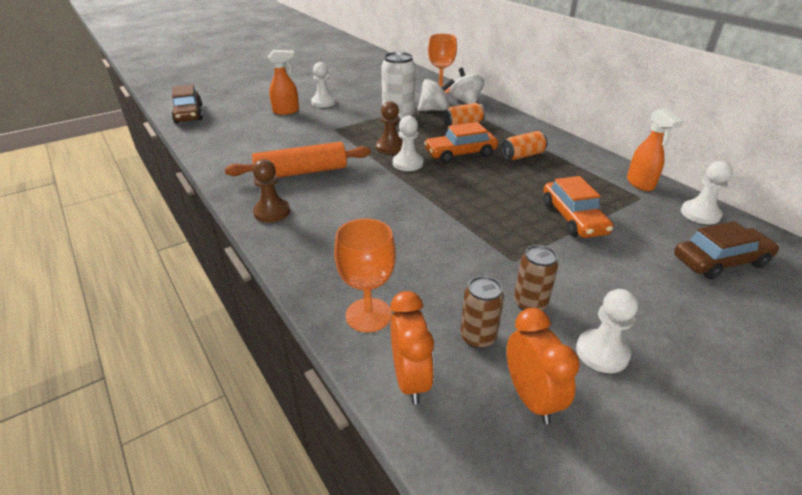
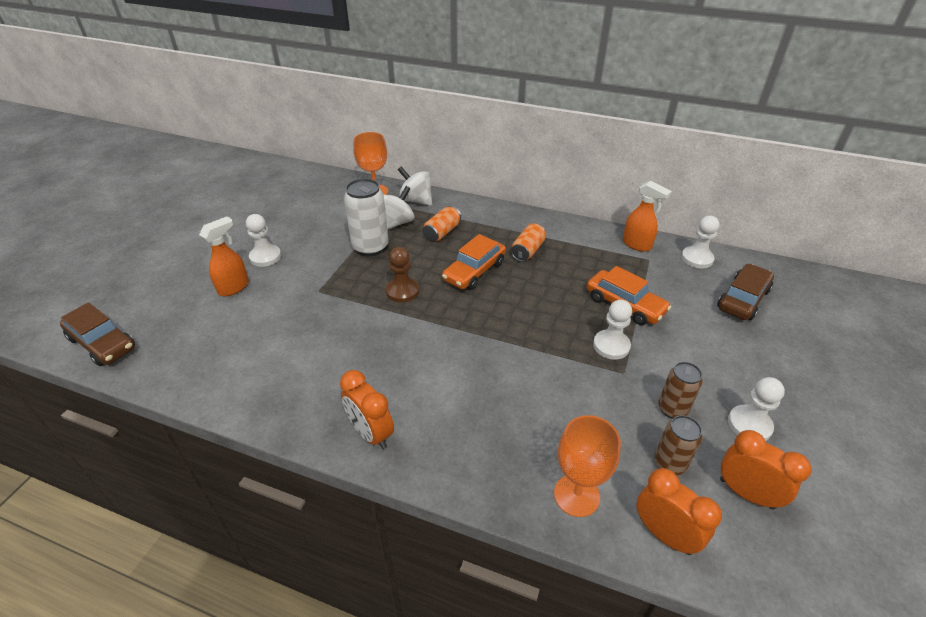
camera: 35 degrees left, 5 degrees up
(272, 212) = (371, 433): brown pawn -> orange clock
(301, 172) = (346, 366): orange rolling pin -> none
(408, 163) = (440, 305): white pawn -> white pawn (611, 346)

